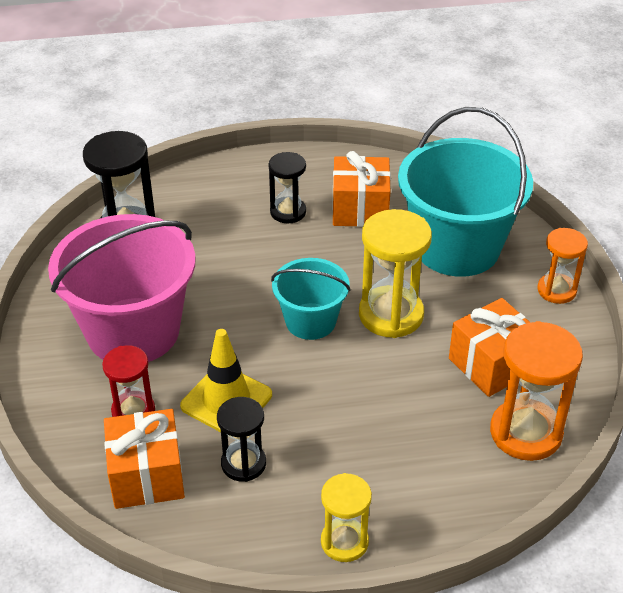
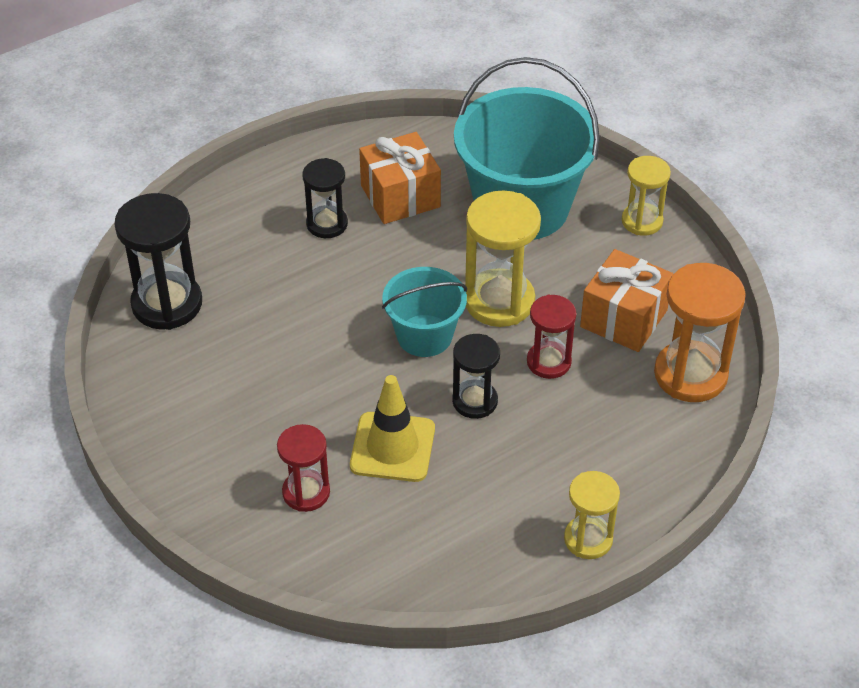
camera: 25 degrees left, 5 degrees up
(133, 331) = (249, 410): pink bucket -> none
(147, 476) = (363, 550): orange gift -> none
(243, 463) = (449, 503): black hourglass -> black hourglass (475, 401)
(403, 378) = (549, 362): none -> red hourglass
(556, 290) = (642, 221): orange hourglass -> yellow hourglass

